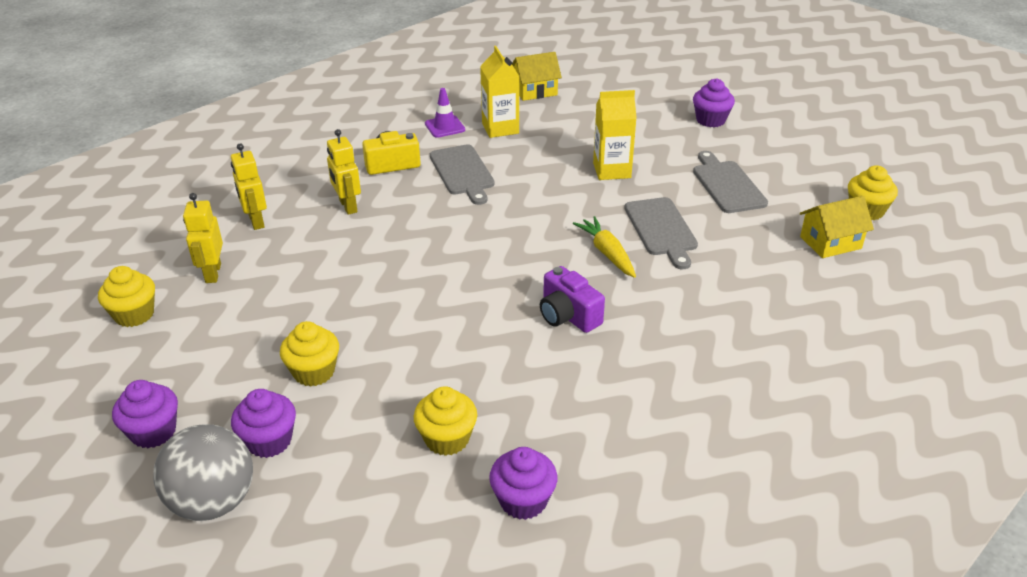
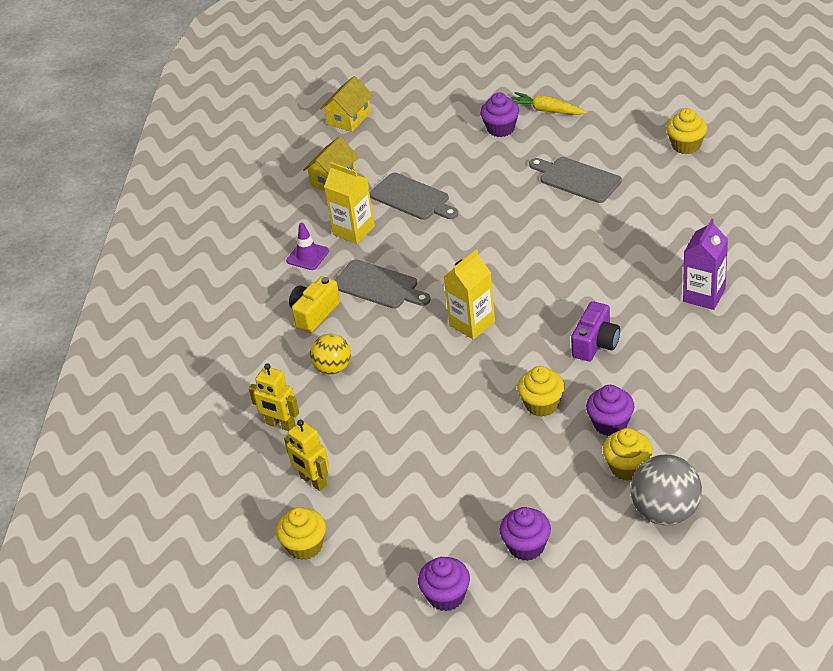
camera: 35 degrees left, 5 degrees up
(213, 501) = (546, 599): grey ball -> grey ball (665, 512)
(314, 372) = (490, 490): yellow cupcake -> yellow cupcake (542, 404)
(348, 206) = (333, 368): yellow robot -> yellow ball
(523, 500) = (713, 468): purple cupcake -> purple cupcake (610, 424)
(568, 315) = (595, 343): purple camera -> purple camera turned 75 degrees counterclockwise
(607, 253) = (564, 283): yellow carrot -> yellow carrot (546, 110)
(612, 170) = (485, 216): yellow carton -> yellow carton (472, 323)
(661, 229) = (576, 242): grey cutting board -> grey cutting board (412, 198)
(724, 339) = (704, 295): none -> purple carton
(830, 242) = (690, 184): yellow house -> yellow house (349, 118)

